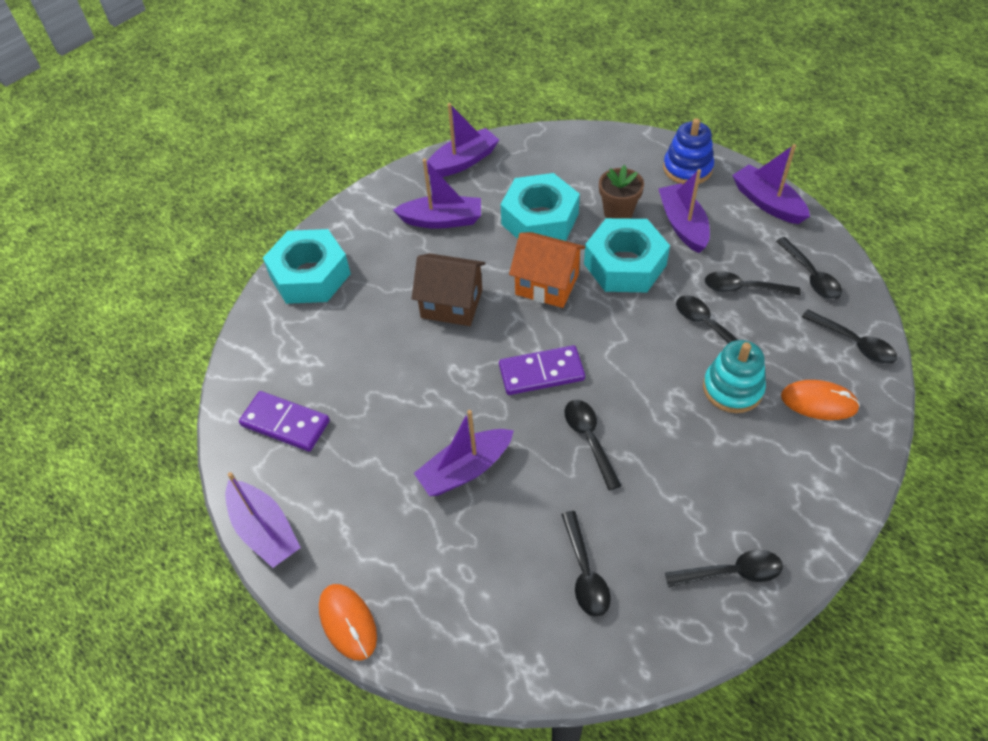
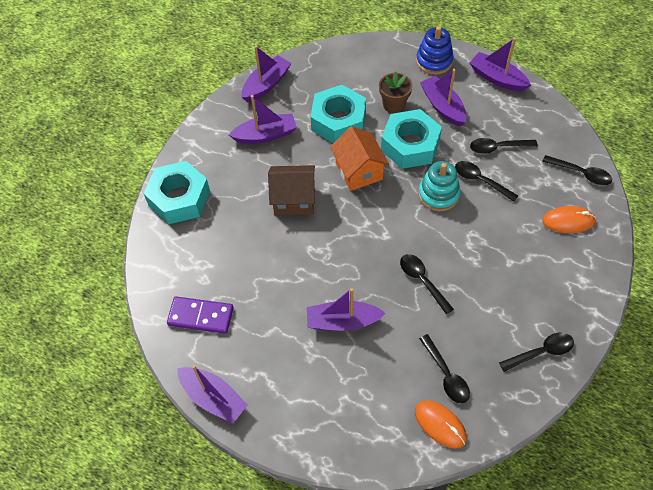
camera: 15 degrees left, 5 degrees up
(348, 622) = (295, 448): orange mouse -> orange mouse (440, 424)
(465, 469) = (342, 321): purple boat -> purple boat turned 45 degrees clockwise
(541, 372) = (374, 239): purple domino -> none
(547, 284) = (359, 171): orange house -> orange house turned 60 degrees clockwise
(732, 388) = (509, 223): turquoise stacking toy -> turquoise stacking toy (438, 194)
(811, 276) = (540, 129): black spoon -> none

